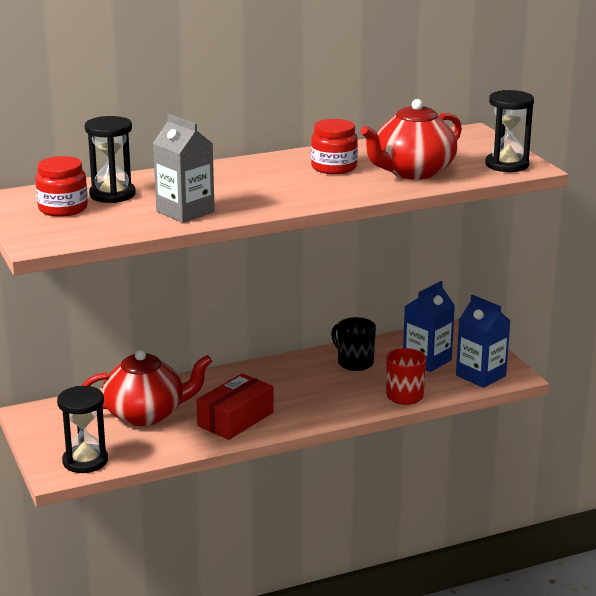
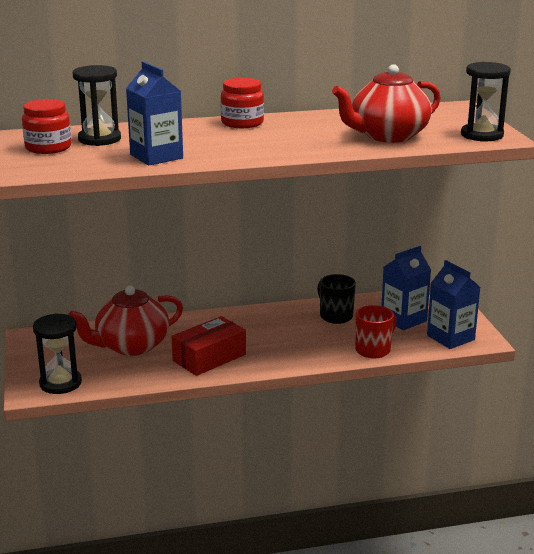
camera: 10 degrees right, 0 degrees up
(146, 414) = (131, 346): red teapot -> red teapot turned 150 degrees clockwise
(185, 212) = (156, 156): grey carton -> blue carton
(334, 167) = (314, 128): red jar -> red jar (242, 123)

